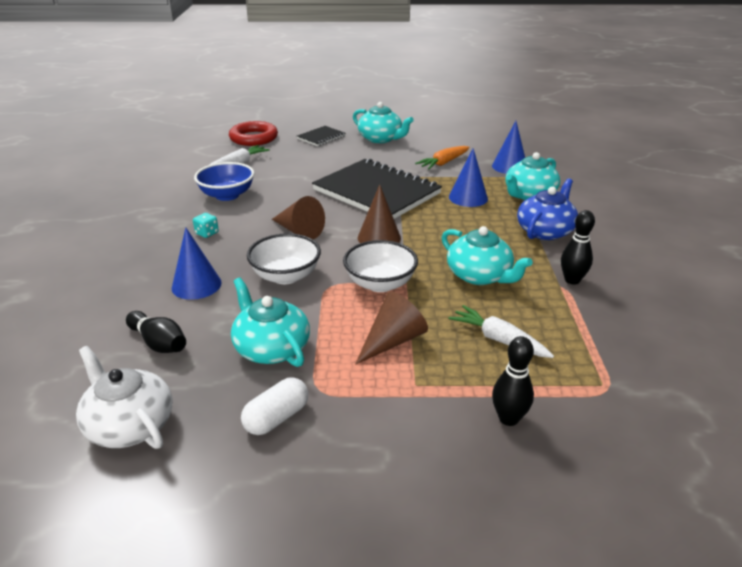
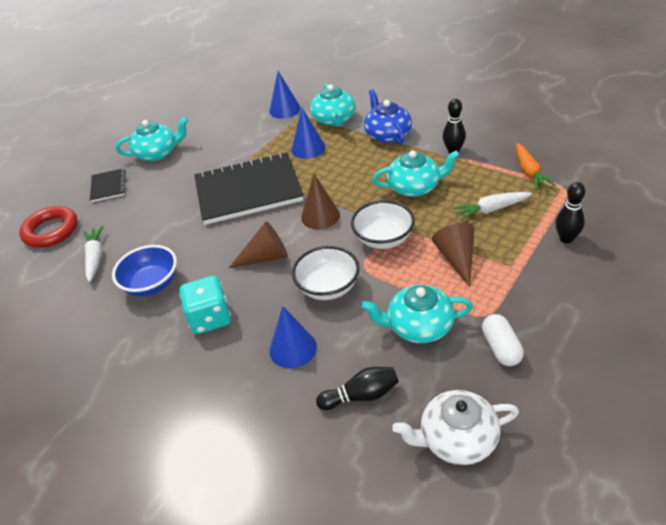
camera: 50 degrees left, 10 degrees up
(207, 233) = (210, 318): turquoise dice -> turquoise dice, size x2.08
(443, 163) = (242, 137): orange carrot -> orange carrot (529, 172)

